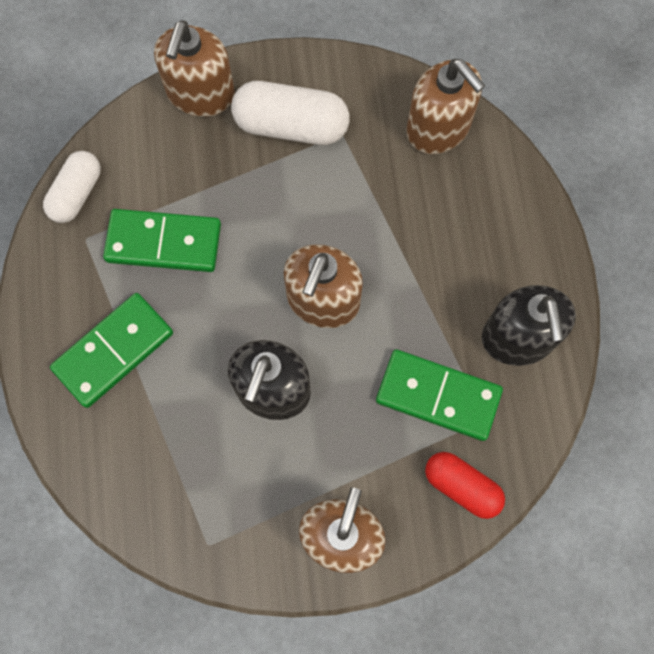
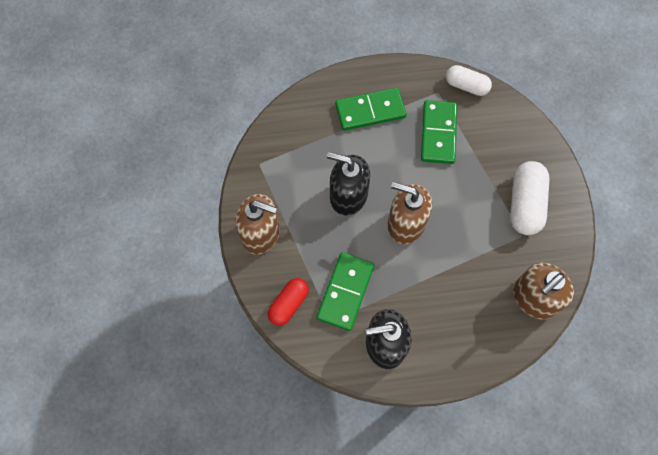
camera: 90 degrees right, 5 degrees down
(113, 351) = (370, 111): green domino -> green domino turned 60 degrees counterclockwise
(200, 94) = (541, 150): brown soap dispenser -> none

